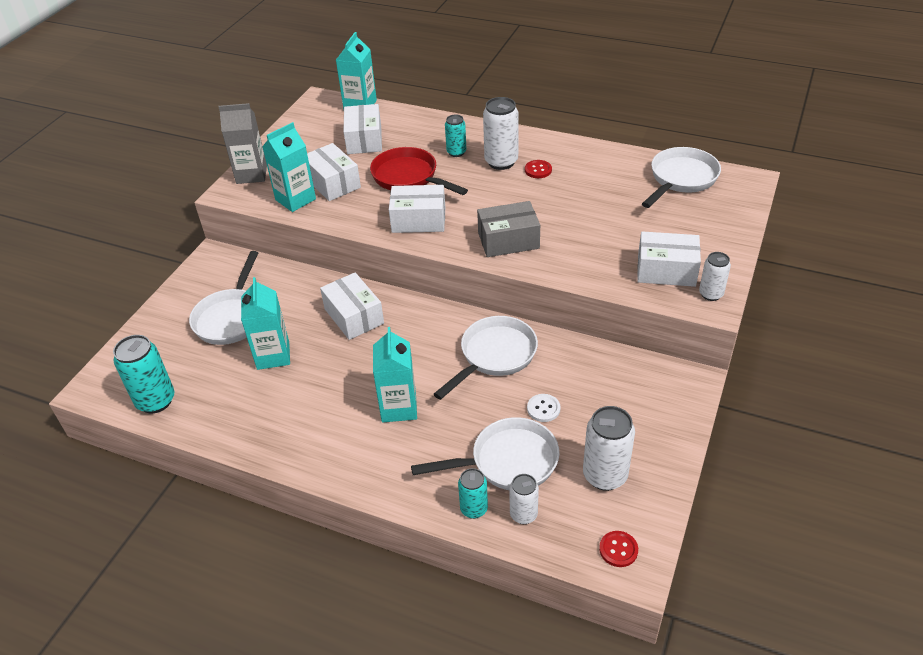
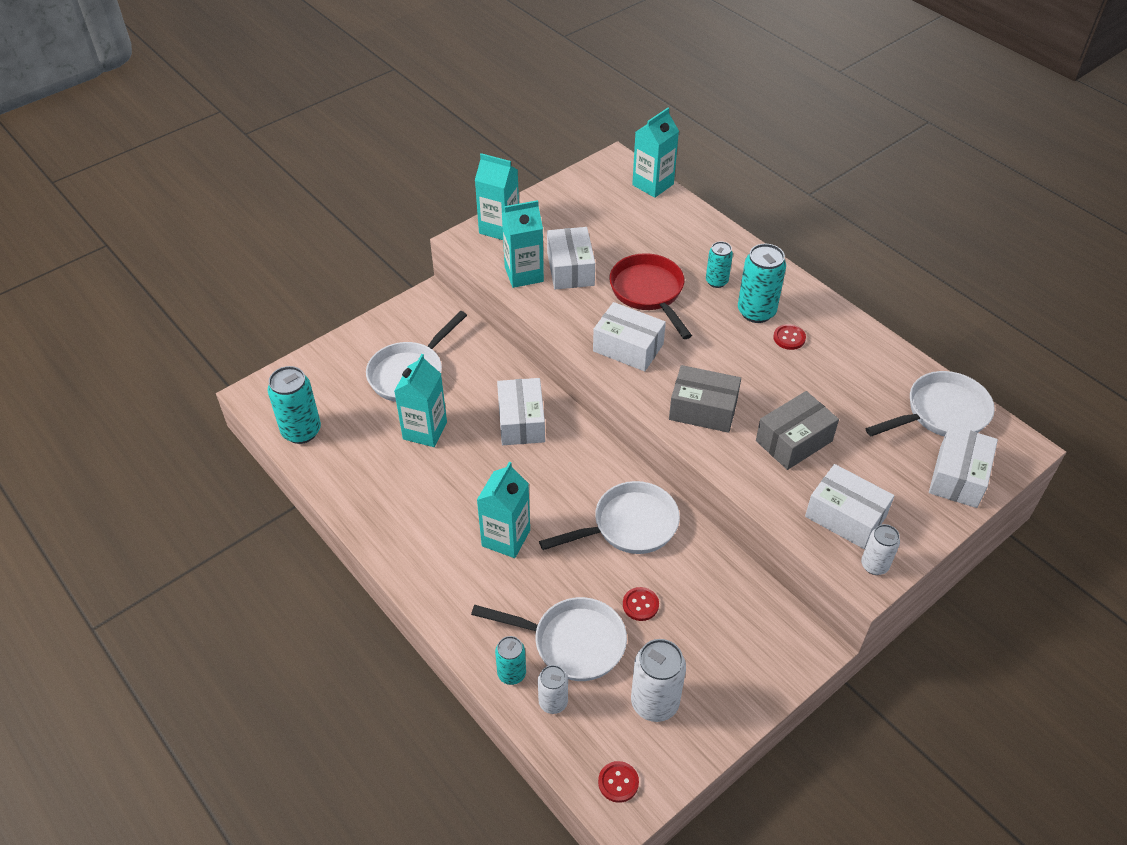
camera: 25 degrees right, 5 degrees up
(251, 174) = (499, 228): grey carton -> turquoise carton
(364, 140) = (632, 229): white box -> white box (958, 477)
(501, 162) = (756, 312): white can -> turquoise can
(543, 409) = (640, 605): white button -> red button
(592, 235) = (794, 441): none -> grey box

